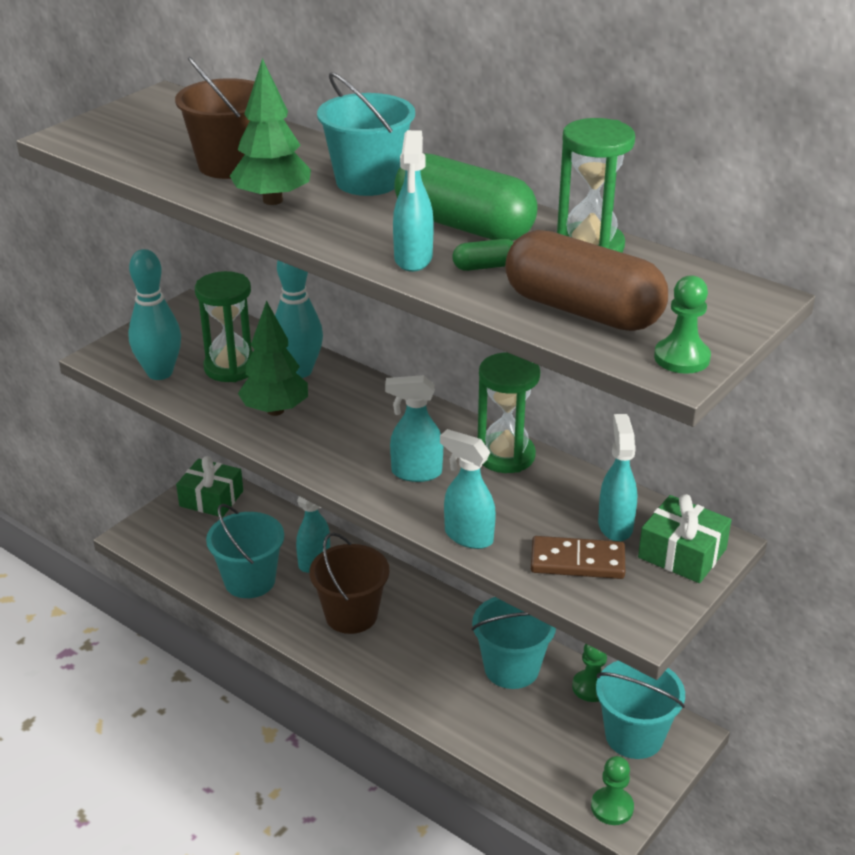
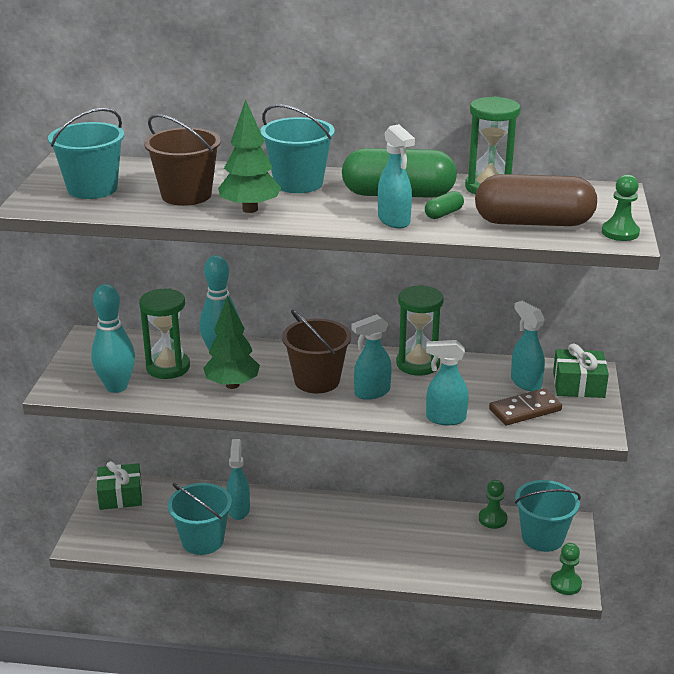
camera: 30 degrees left, 5 degrees down
(351, 615) = (297, 535): brown bucket -> brown bucket (317, 380)
(511, 668) = (434, 527): turquoise bucket -> turquoise bucket (92, 189)

